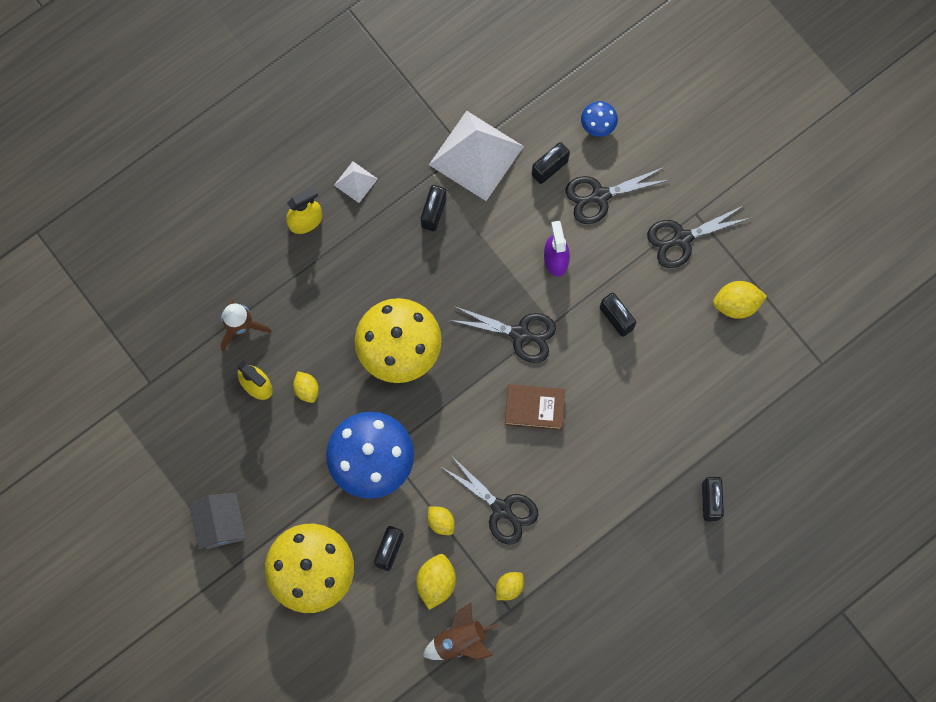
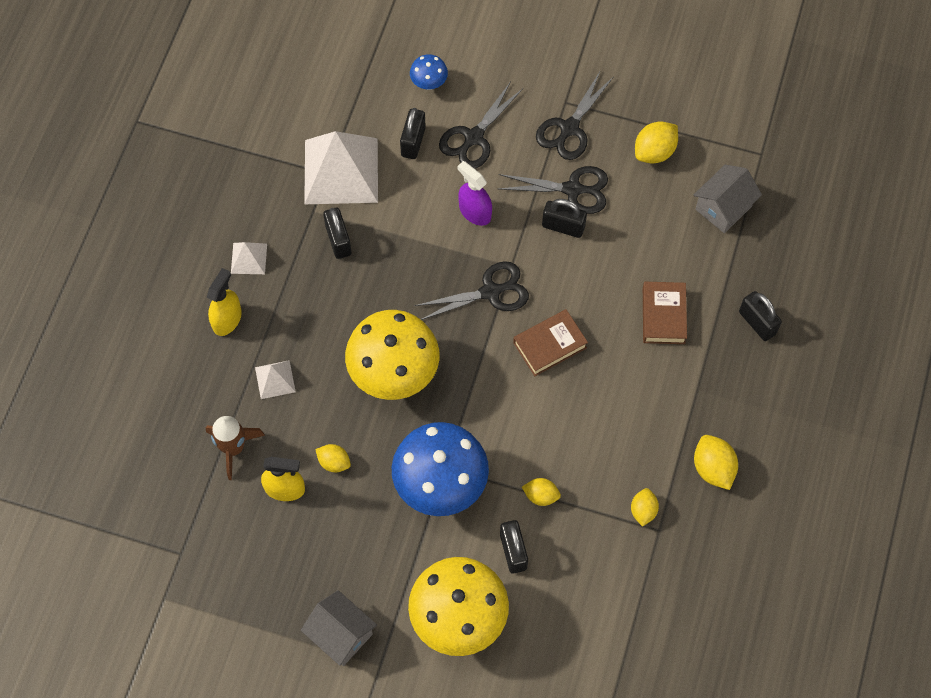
camera: 35 degrees left, 10 degrees down
(308, 294) = (275, 379): none -> white pyramid
(436, 582) = (576, 551): yellow lemon -> yellow lemon (713, 468)
(460, 640) = (635, 586): brown rocket -> none
(502, 509) = (586, 448): black scissors -> black scissors (573, 189)
(640, 445) = (663, 315): none -> brown book
(756, 388) = (723, 208): none -> grey house

